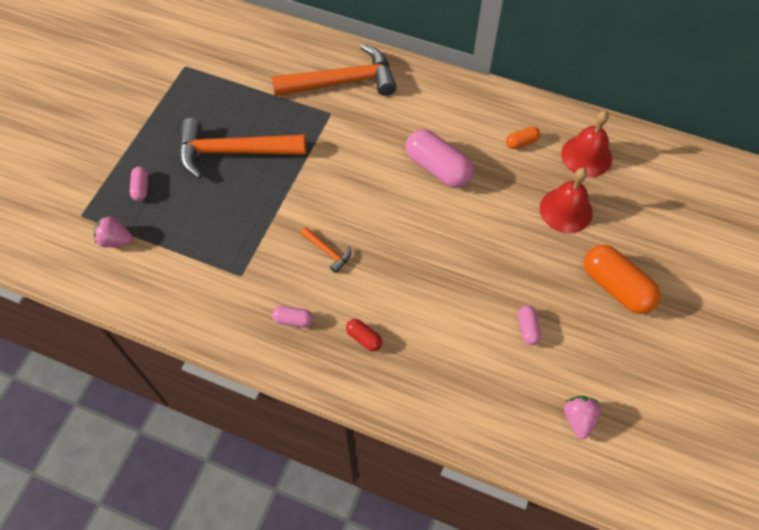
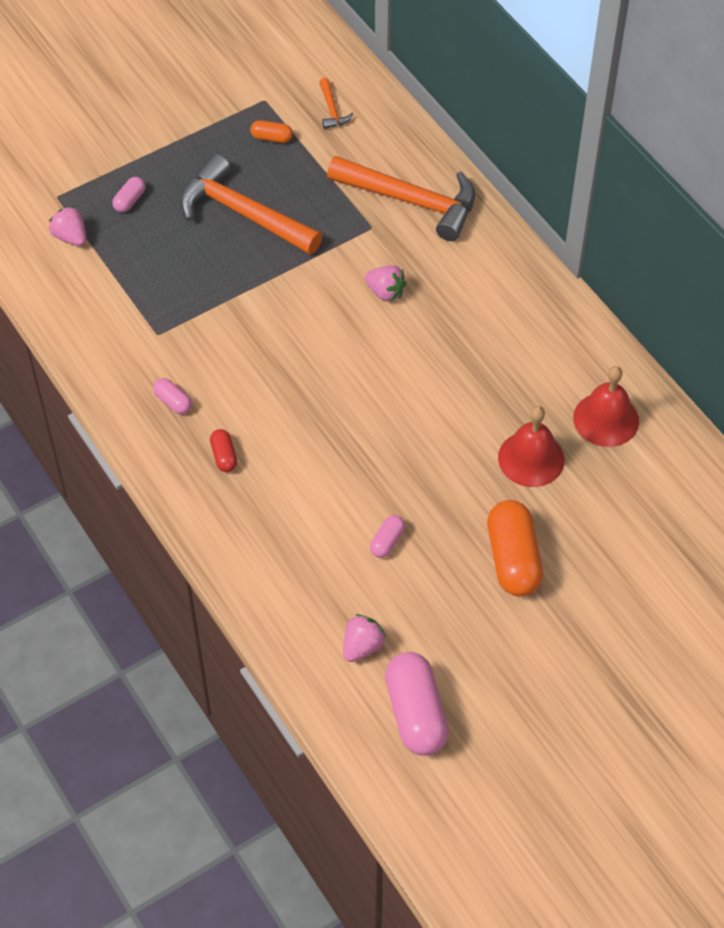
camera: 35 degrees right, 5 degrees down
(328, 251) = (256, 359): orange hammer -> orange hammer (332, 110)
(377, 152) = (385, 292): none -> pink strawberry
(438, 168) = (434, 343): pink capsule -> pink capsule (416, 713)
(521, 142) = (547, 367): orange capsule -> orange capsule (271, 138)

